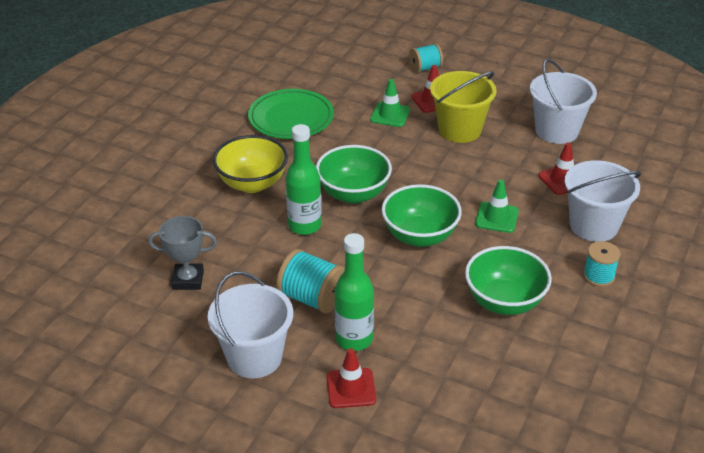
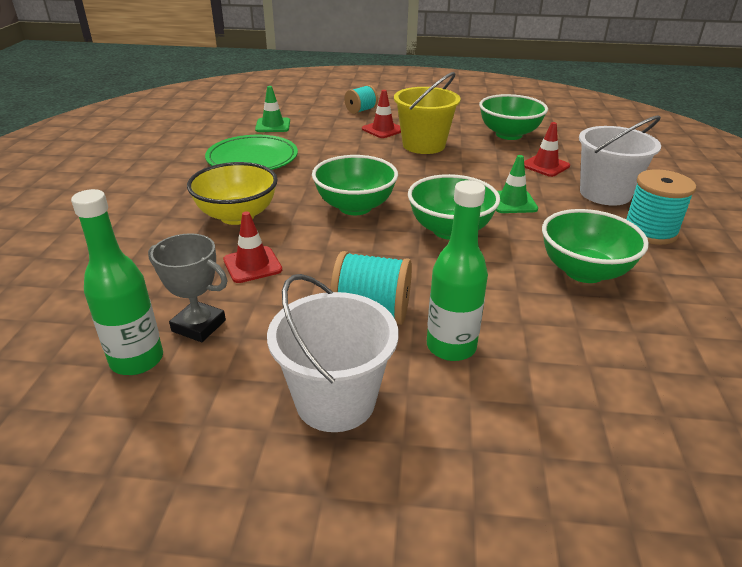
camera: 20 degrees left, 5 degrees down
(188, 280) = (198, 326): grey trophy -> grey trophy turned 45 degrees clockwise
(304, 225) = (318, 243): green bottle -> green bottle (137, 360)
(351, 388) = (488, 408): red traffic cone -> red traffic cone (252, 265)
(390, 115) = (351, 144): green traffic cone -> green traffic cone (273, 125)
(556, 131) = (509, 134): white bucket -> green bowl
(598, 276) = (650, 231): turquoise spool -> turquoise spool, size x1.54

